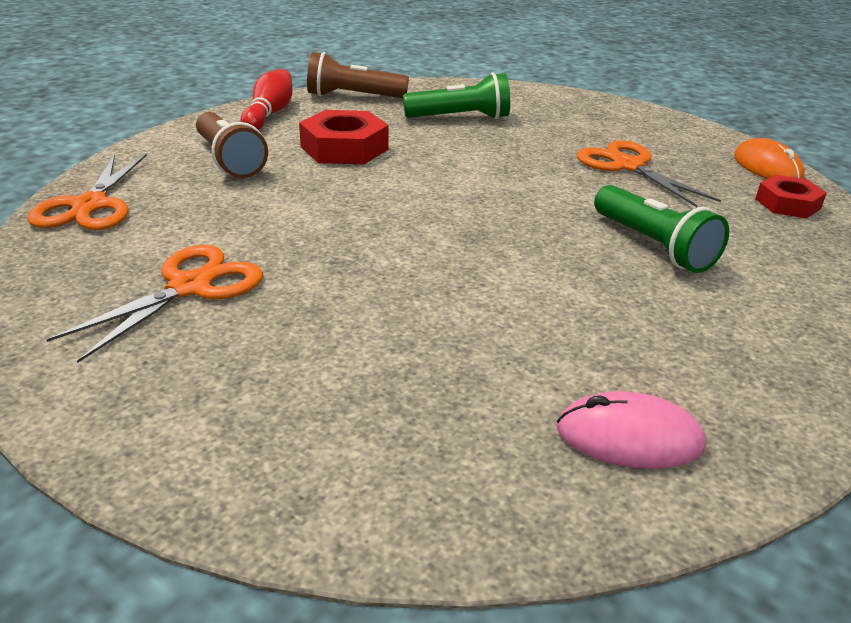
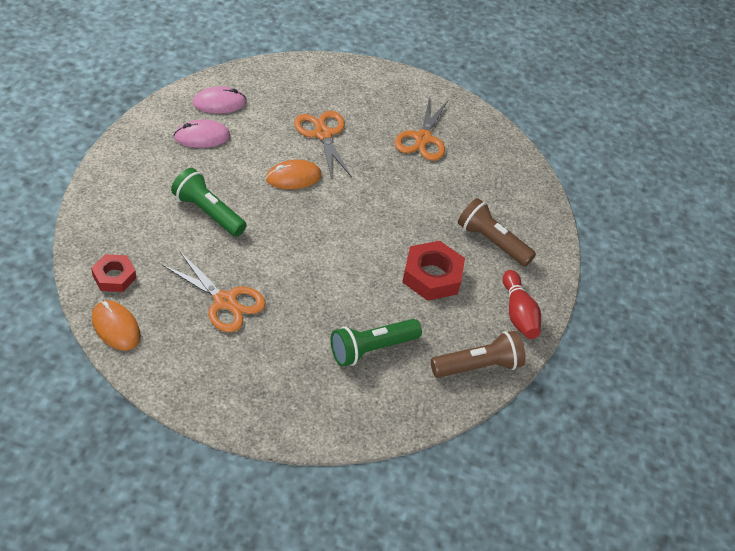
camera: 155 degrees right, 15 degrees up
(90, 205) = (523, 182): orange scissors -> orange scissors (323, 134)
(490, 268) = (293, 177): none -> orange mouse
(672, 363) = (202, 137): none -> pink mouse

